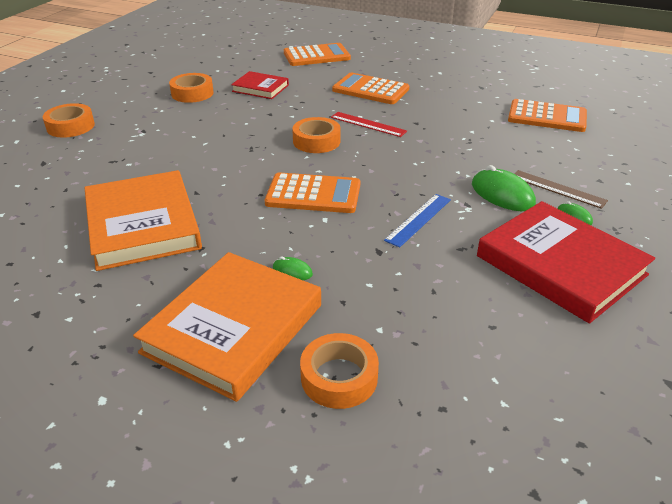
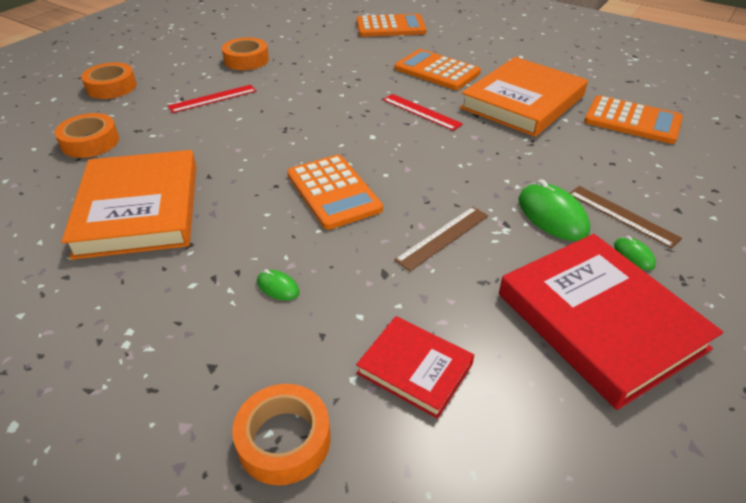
camera: 10 degrees right, 5 degrees up
(174, 128) = (213, 98): none -> red ruler
(234, 328) = (187, 353): orange book -> orange book (523, 102)
(260, 88) = (319, 59): red book -> red book (415, 368)
(313, 194) = (333, 192): orange calculator -> orange calculator turned 45 degrees clockwise
(316, 141) = (358, 127): orange tape -> orange tape (90, 142)
(418, 219) = (443, 237): blue ruler -> brown ruler

